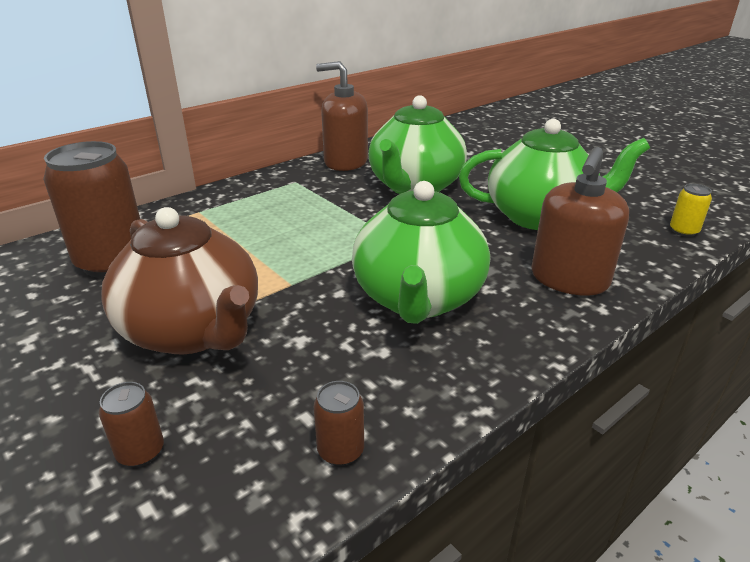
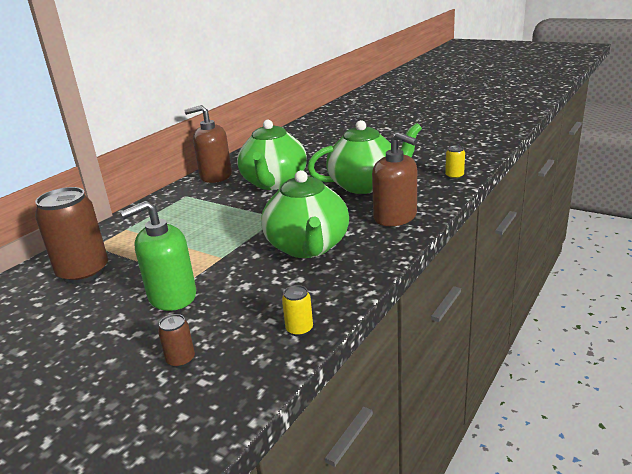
camera: 15 degrees left, 5 degrees down
(194, 331) = (172, 296): brown teapot -> green soap dispenser
(340, 451) = (299, 329): brown can -> yellow can
(569, 279) = (395, 217): brown soap dispenser -> brown soap dispenser turned 60 degrees counterclockwise

